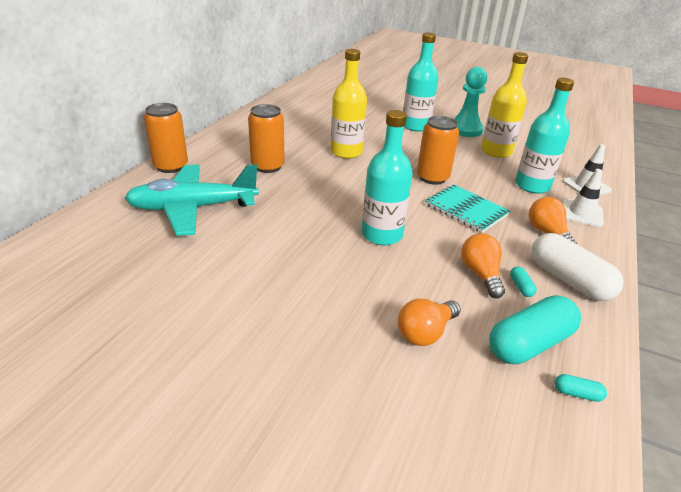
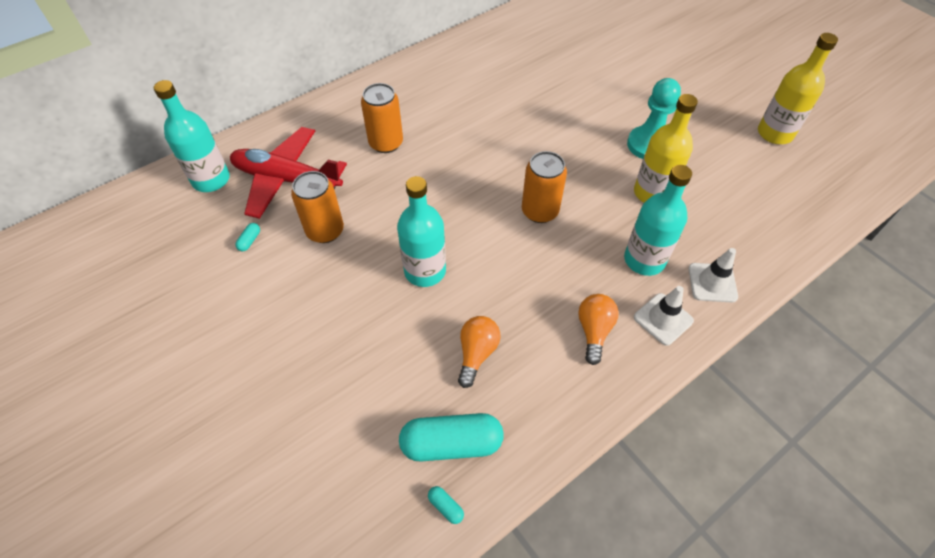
camera: 30 degrees right, 20 degrees up
(171, 166) = (301, 117): orange can -> orange can (325, 231)
(193, 208) = (287, 179): turquoise plane -> red plane
(346, 152) = (478, 144): yellow bottle -> yellow bottle (775, 133)
(415, 126) = (591, 122): turquoise bottle -> turquoise bottle (211, 180)
(425, 333) = (374, 393): orange light bulb -> none
(466, 210) = (535, 269): turquoise notebook -> none
(521, 287) = (501, 383): turquoise capsule -> turquoise capsule (249, 241)
(569, 280) = (557, 395): white capsule -> none

